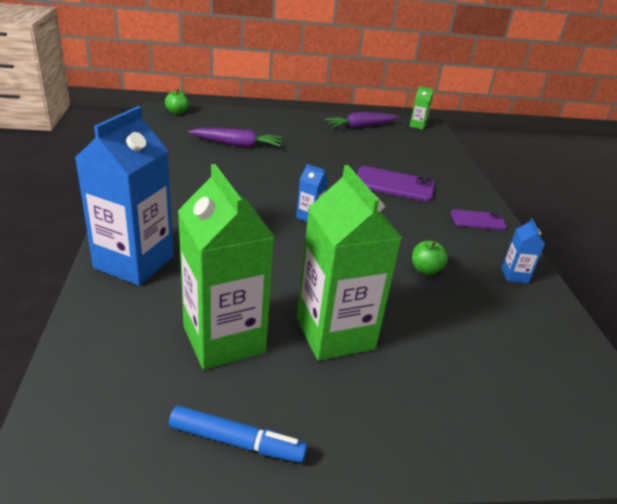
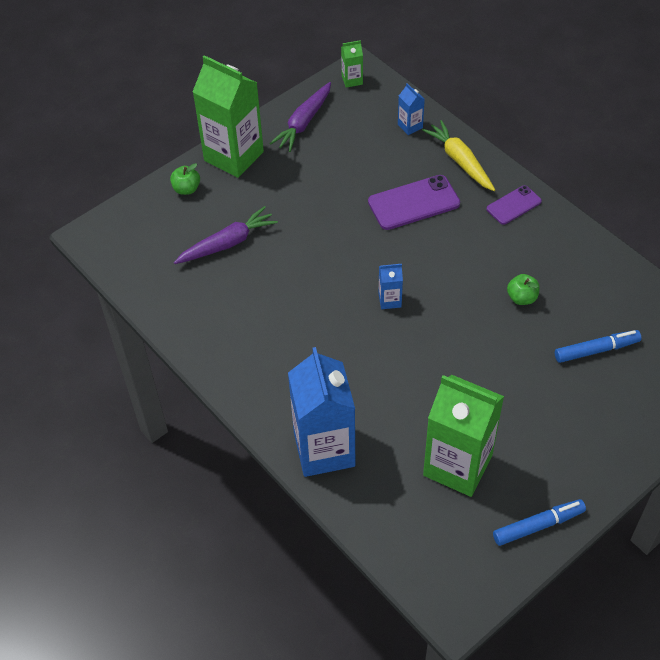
camera: 30 degrees left, 20 degrees up
(177, 112) = (109, 231): green apple -> green apple (186, 189)
(335, 333) = (517, 407): green carton -> green carton (234, 156)
(456, 183) = (460, 161): none -> yellow carrot
(465, 340) = (596, 350): none -> blue marker
(514, 275) = (583, 257): blue carton -> blue carton (410, 126)

